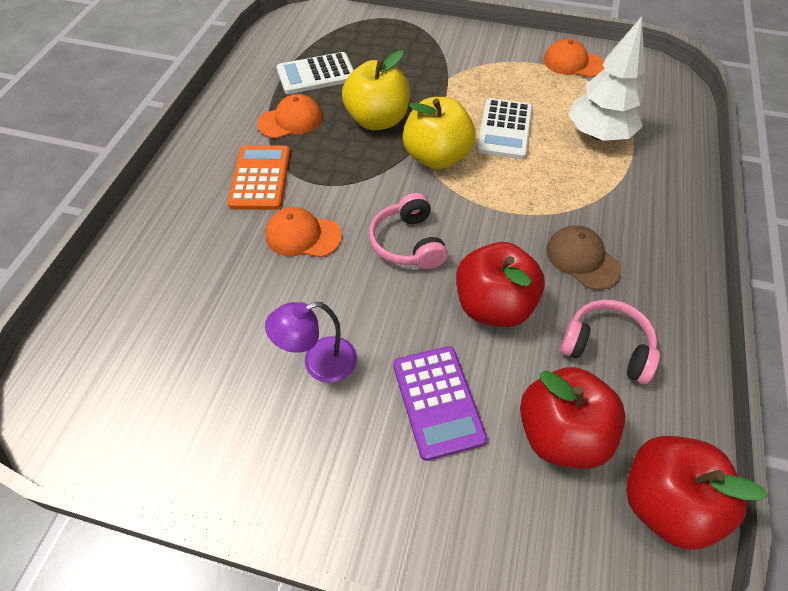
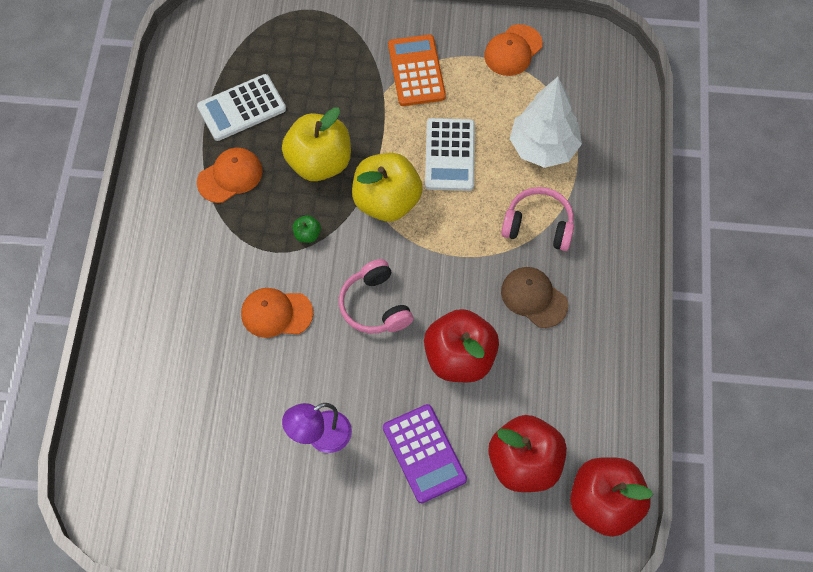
camera: 10 degrees left, 10 degrees up
(260, 178) = (219, 254): orange calculator -> orange calculator (416, 71)
(352, 173) = (307, 234): none -> green apple
(573, 63) = (513, 50): orange cap -> orange cap turned 60 degrees counterclockwise
(606, 347) = (557, 382): pink headphones -> pink headphones (538, 225)

